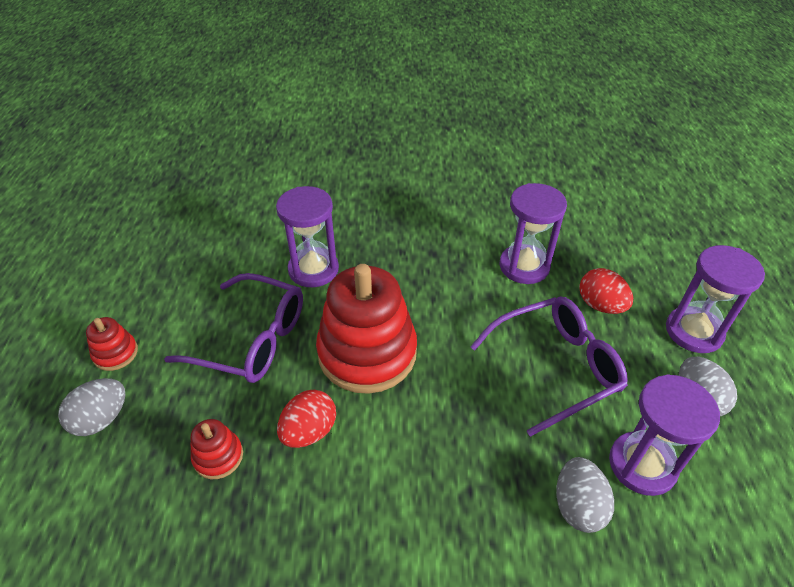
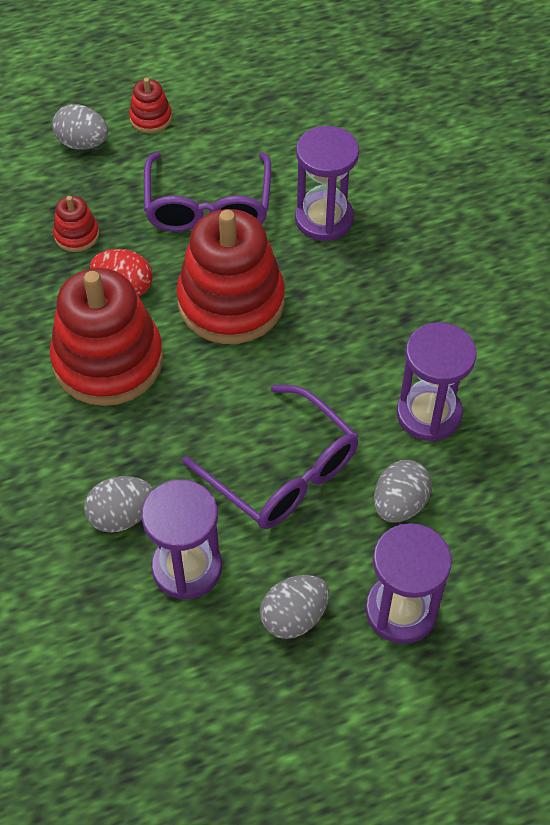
camera: 70 degrees right, 10 degrees up
(391, 469) = (108, 360): none -> red stacking toy
(600, 305) = (399, 504): red egg -> grey egg

